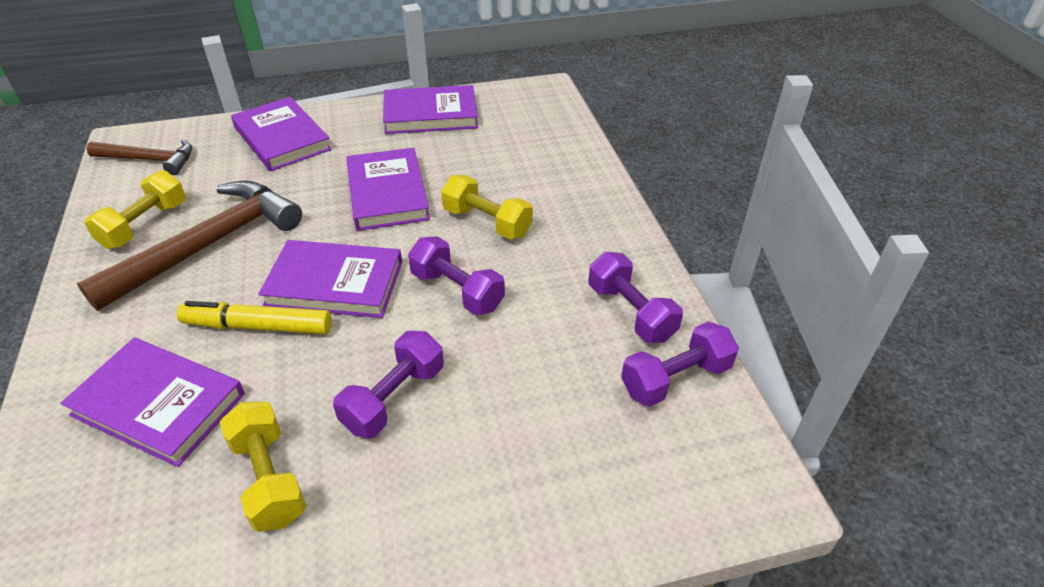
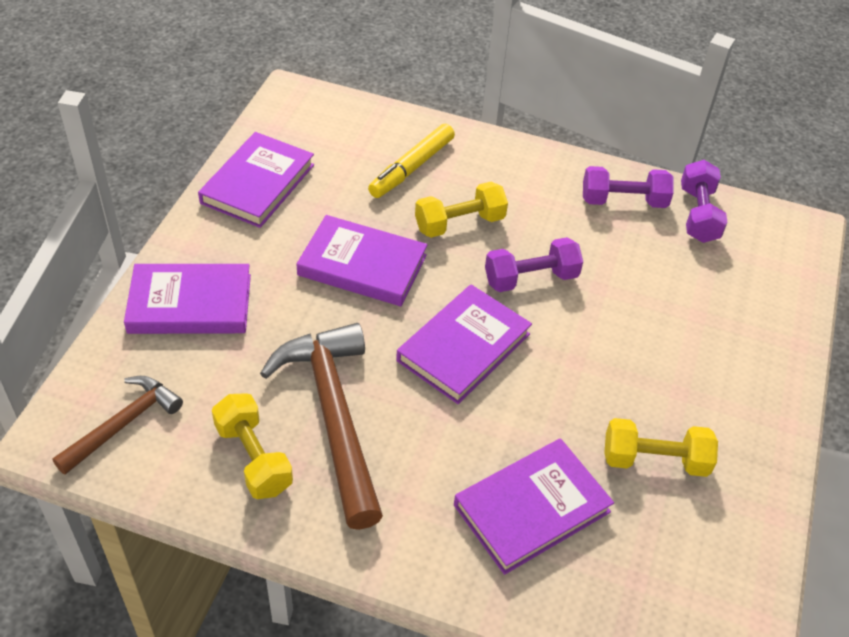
camera: 60 degrees left, 5 degrees up
(258, 326) = (481, 415): yellow marker -> yellow marker (412, 168)
(394, 398) = (621, 362): purple dumbbell -> none

